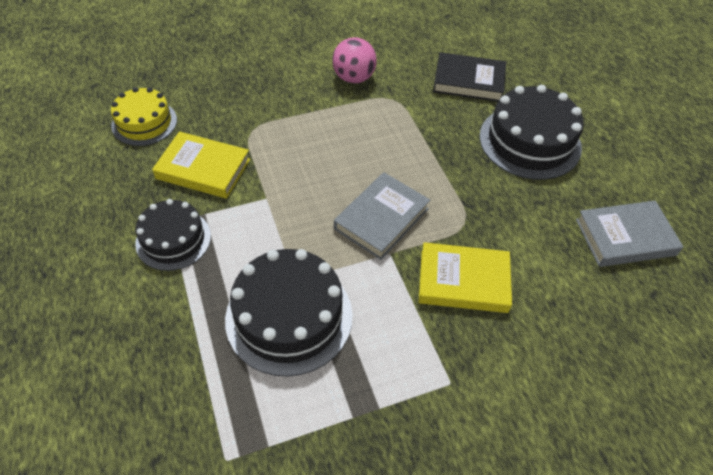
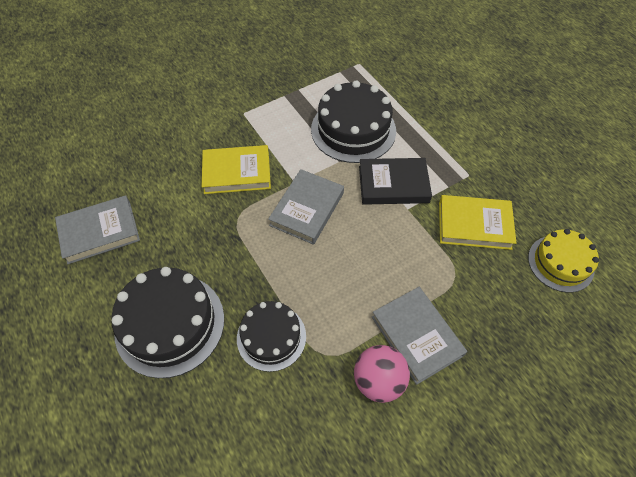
camera: 170 degrees right, 5 degrees up
(173, 239) = (459, 163): black cake -> black cake (271, 337)
(310, 97) = (416, 336): none -> grey book
(468, 81) = (237, 409): black book -> black book (393, 184)

